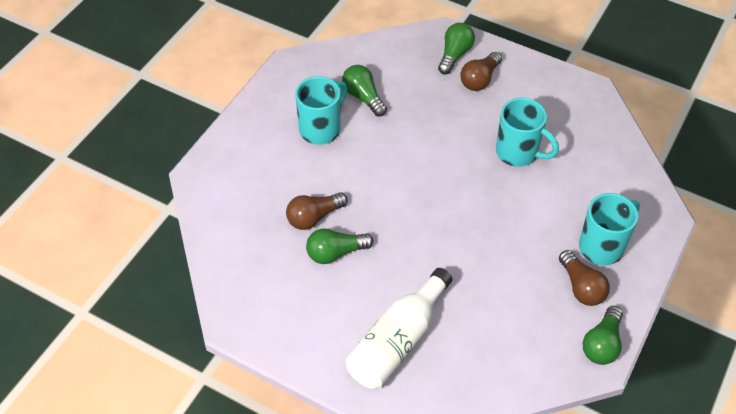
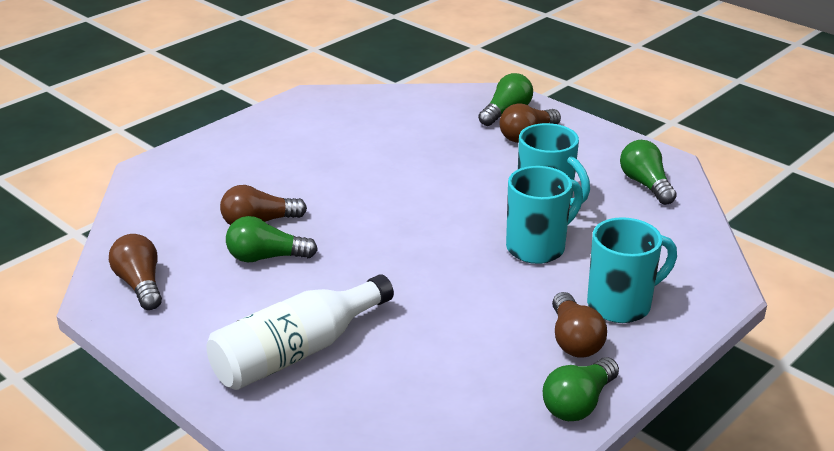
camera: 15 degrees right, 20 degrees down
(254, 301) = (140, 285): none -> brown light bulb
(321, 129) = (313, 151): turquoise mug -> turquoise mug (537, 247)
(363, 97) = (378, 132): green light bulb -> green light bulb (645, 184)

